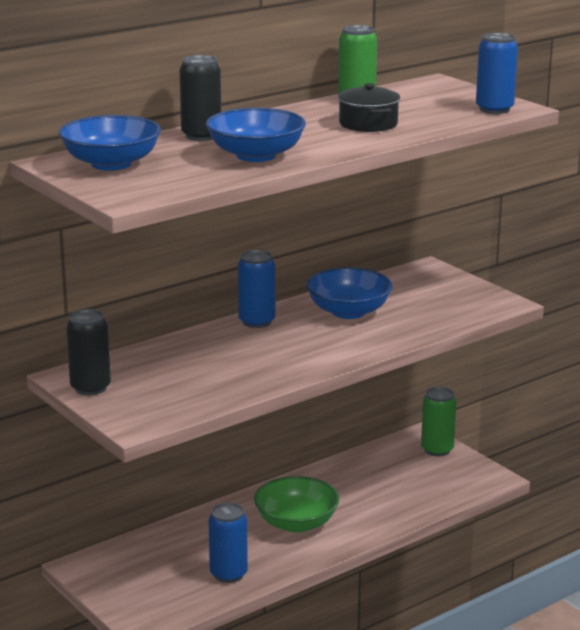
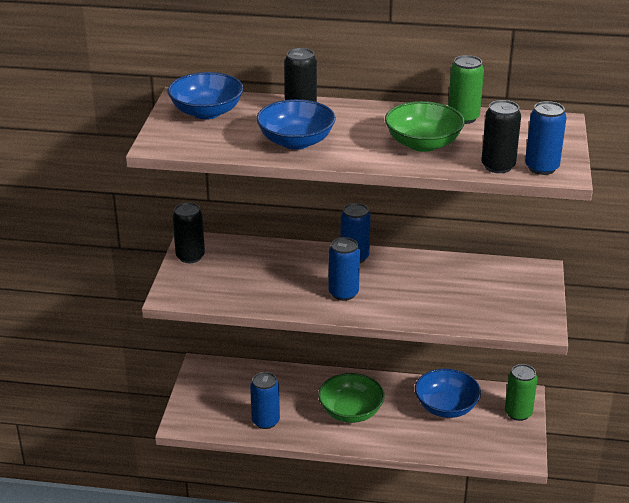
camera: 45 degrees right, 10 degrees up
(301, 350) = (343, 293): none -> blue can
(348, 312) = (423, 279): blue bowl -> blue bowl (446, 407)
(368, 124) = (423, 144): black pot -> green bowl
(461, 118) = (498, 166): none -> black can

